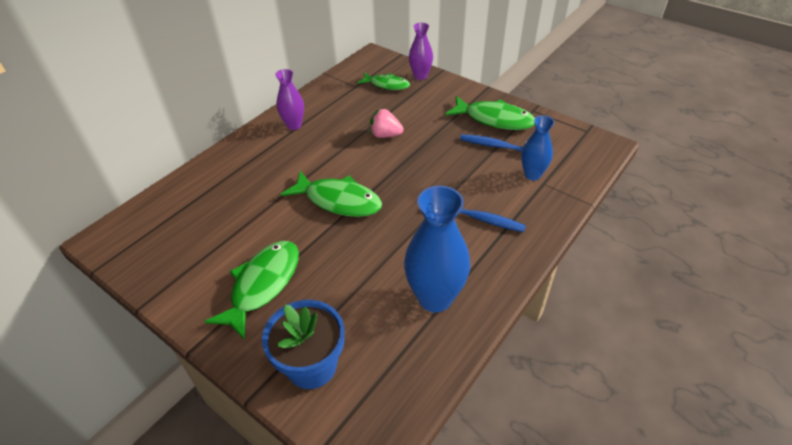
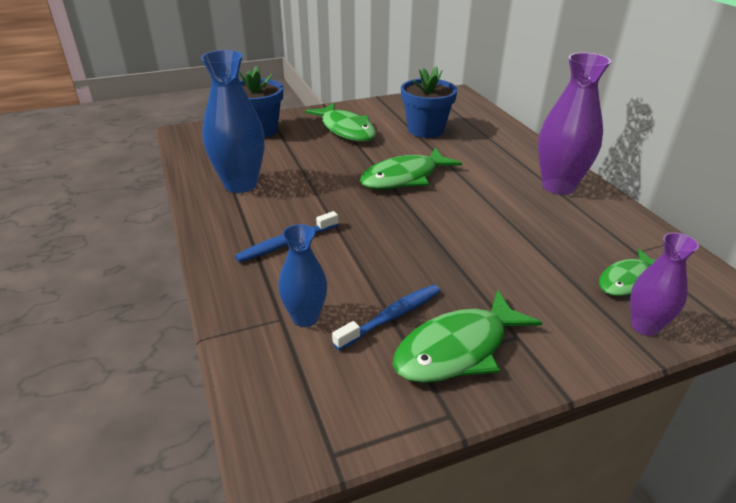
camera: 120 degrees right, 10 degrees down
(228, 224) = (425, 130): none -> blue flower pot
(294, 125) = (558, 186): purple vase -> purple vase, size x1.70
(385, 135) = (493, 236): pink strawberry -> none

